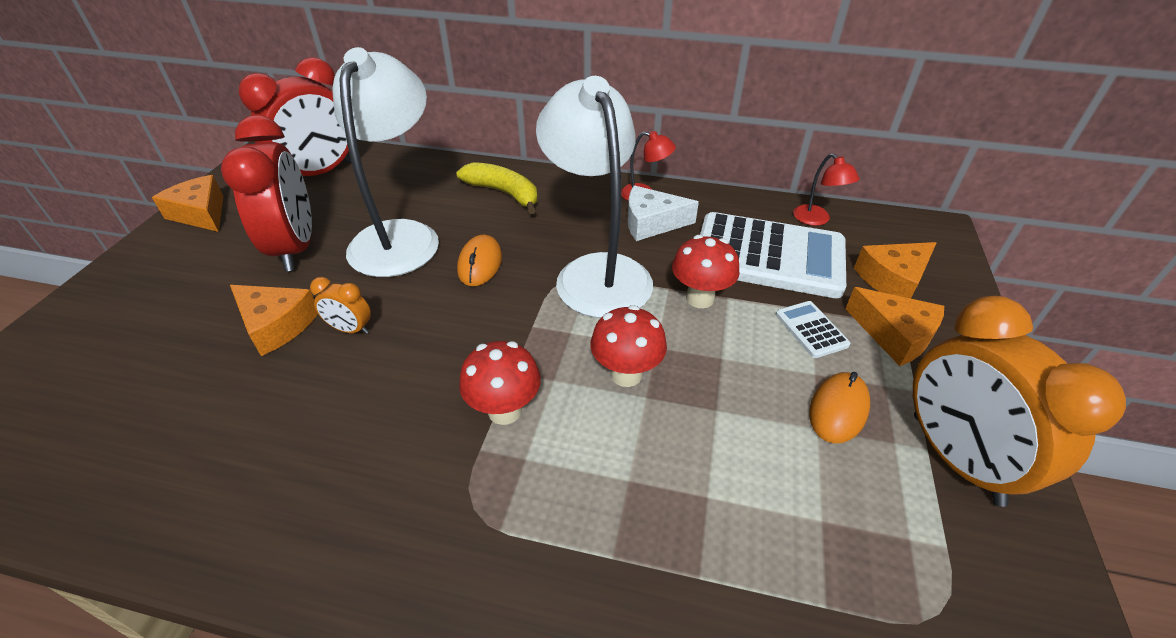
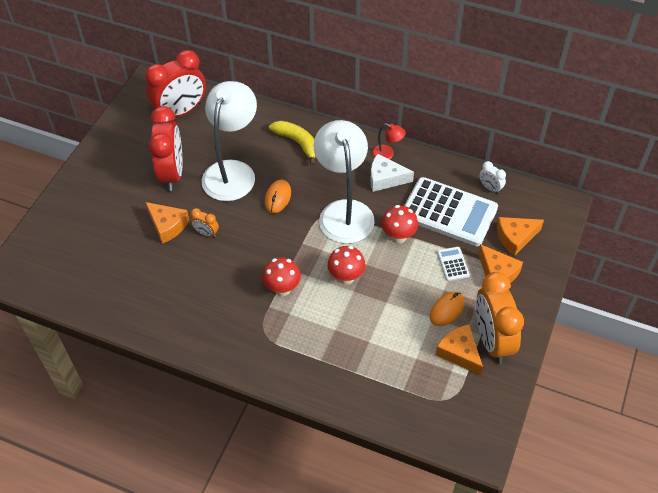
camera: 10 degrees right, 10 degrees up
(201, 213) = (113, 139): orange cheese -> orange cheese (459, 352)
(816, 220) = (490, 188): red lamp -> white clock

